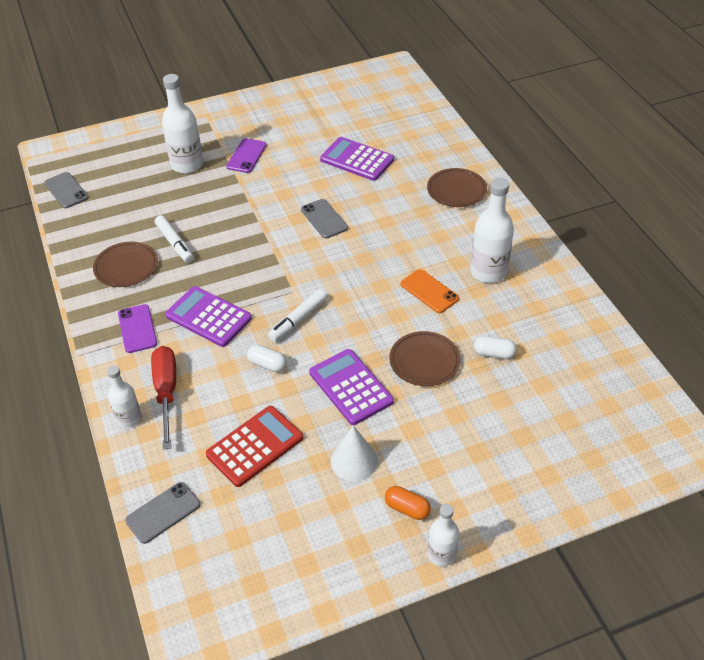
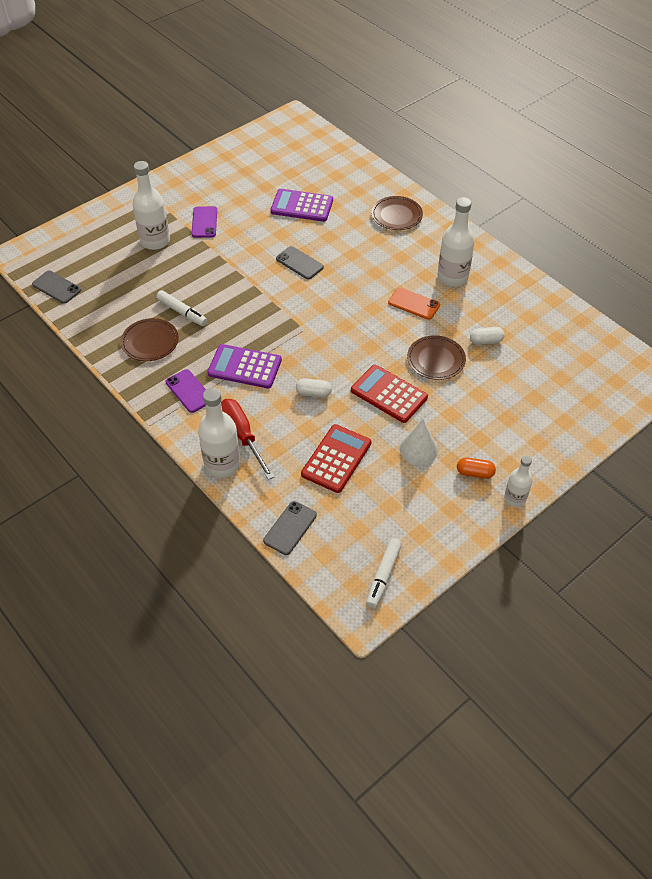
camera: 20 degrees left, 5 degrees up
(129, 418) = (222, 464): white bottle -> white bottle, size x1.68
(298, 320) = (320, 352): white marker -> white marker (383, 575)
(350, 387) = (388, 394): purple calculator -> red calculator

